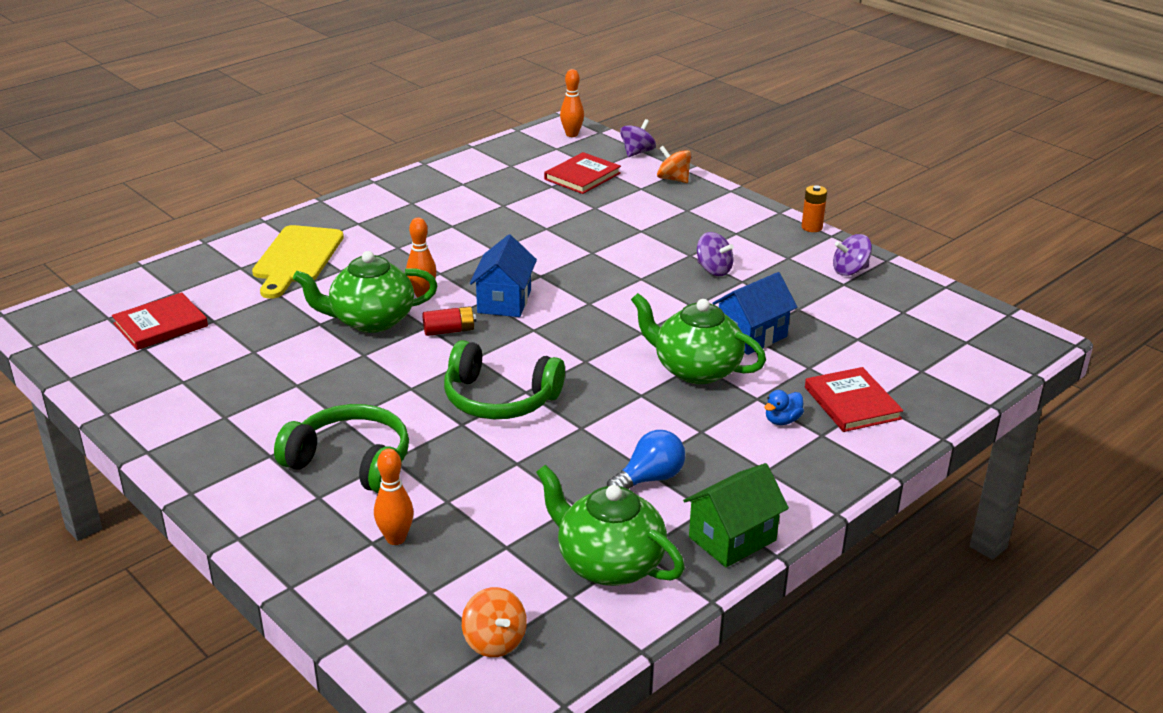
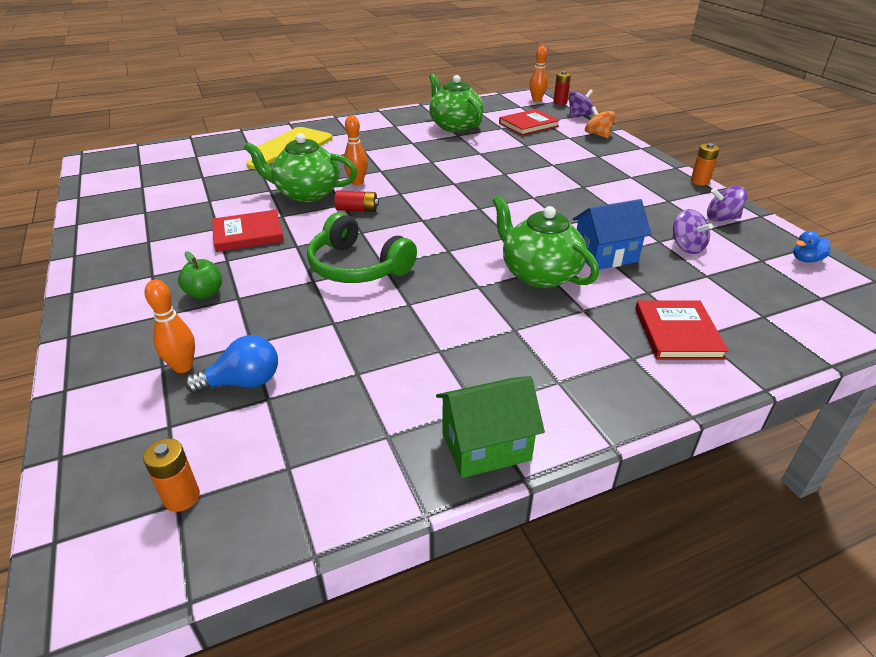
camera: 20 degrees right, 5 degrees up
(160, 325) = (166, 174): red book -> red book (248, 234)
(351, 462) = (204, 293): green headphones -> green apple
(494, 641) = (182, 497): orange spinning top -> orange battery
(504, 301) = (413, 196): blue house -> none
(603, 135) = (560, 102): none -> red battery
(608, 563) = (347, 441): green teapot -> green teapot (454, 126)
(649, 479) = (440, 363): blue light bulb -> blue light bulb (243, 382)
(713, 270) = (597, 200): purple spinning top -> purple spinning top (686, 247)
(782, 420) = (598, 335): blue duck -> blue duck (806, 259)

